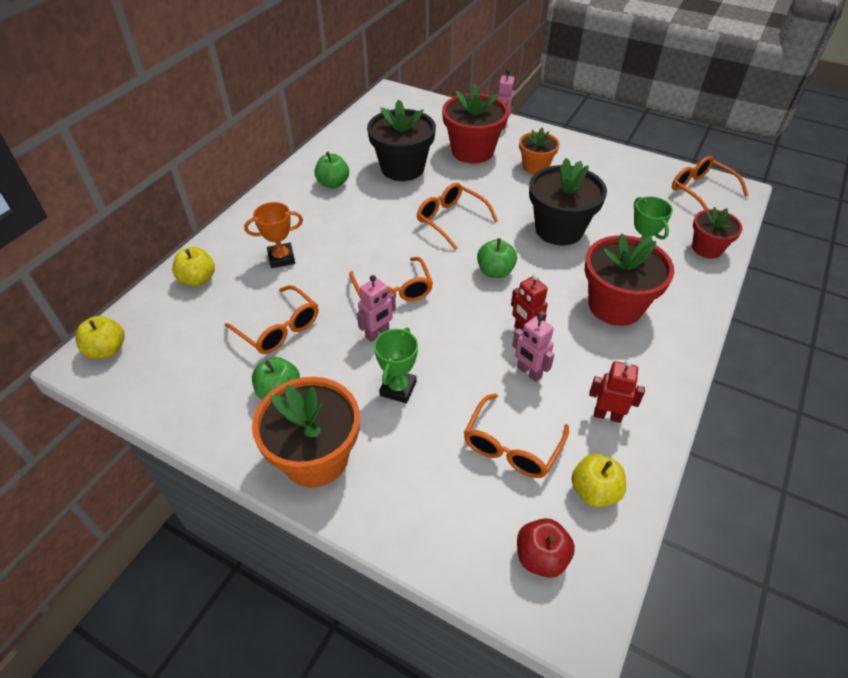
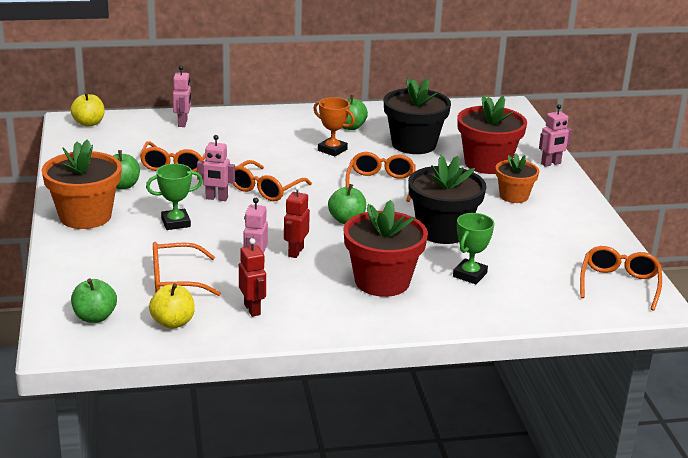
camera: 50 degrees right, 20 degrees down
(198, 279) = (183, 123): yellow apple -> pink robot
(281, 258) = (242, 140): orange trophy -> orange trophy (332, 150)
(541, 557) = (95, 317): red apple -> green apple
(707, 248) = (530, 307): red flower pot -> none

